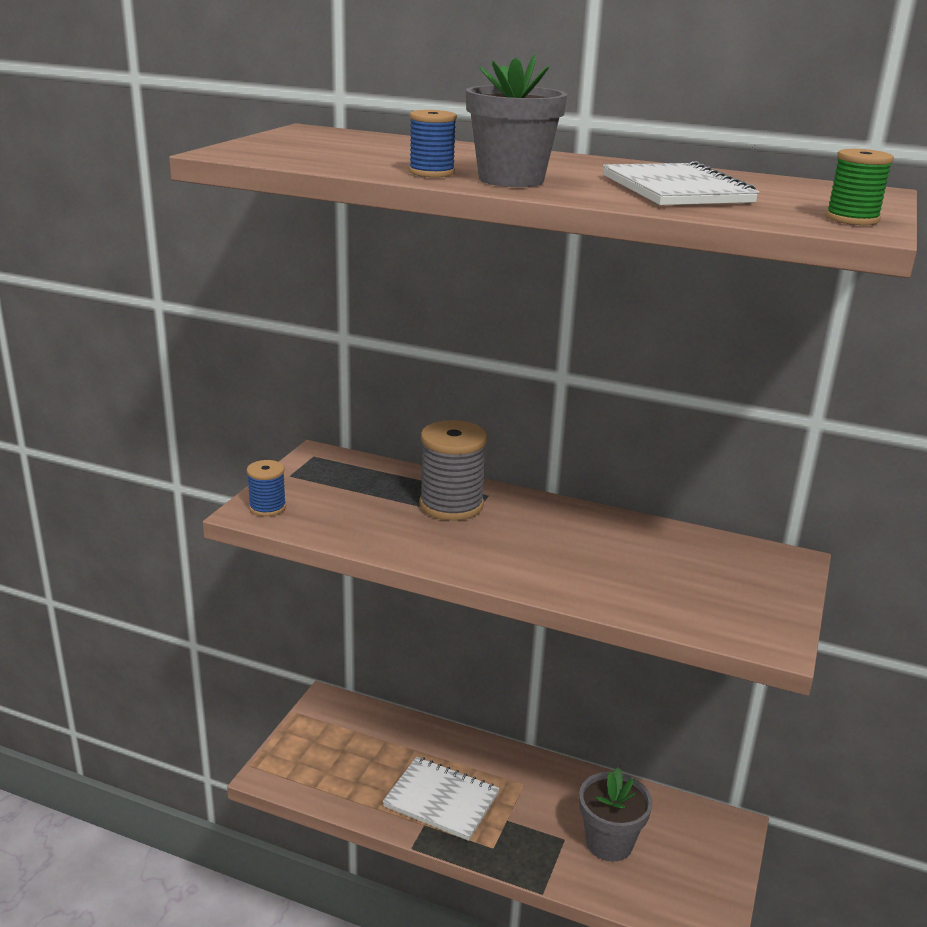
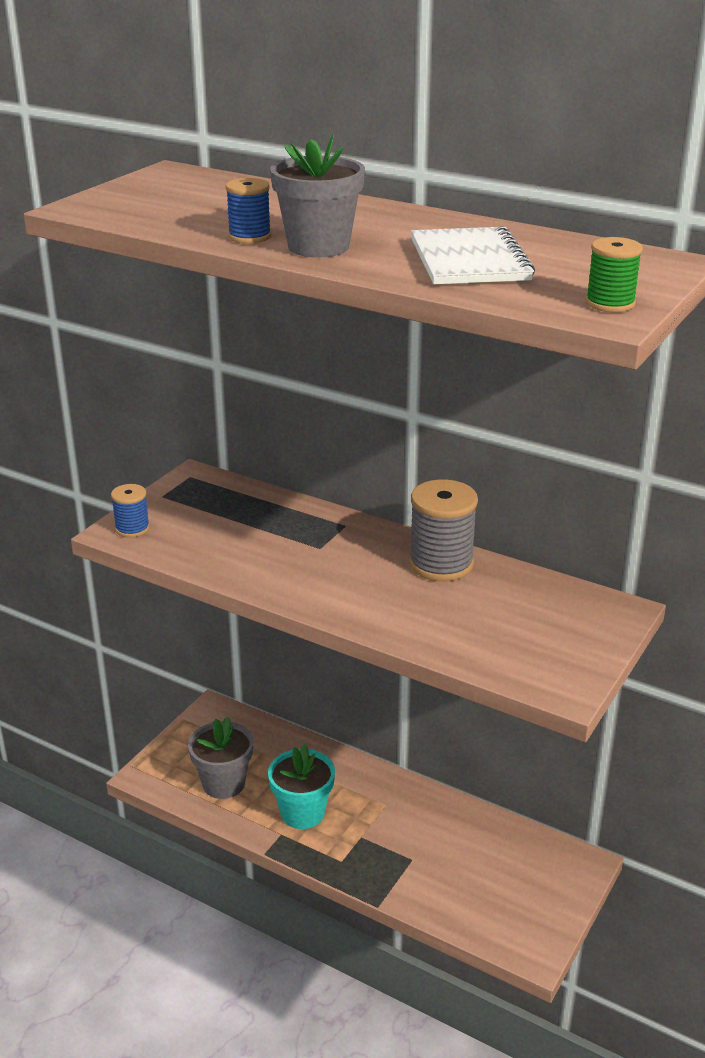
camera: 10 degrees right, 5 degrees up
(441, 800) = (302, 813): white notebook -> turquoise flower pot
(451, 505) = (305, 534): grey spool -> grey spool (441, 564)
(609, 842) = (454, 866): grey flower pot -> grey flower pot (223, 783)

